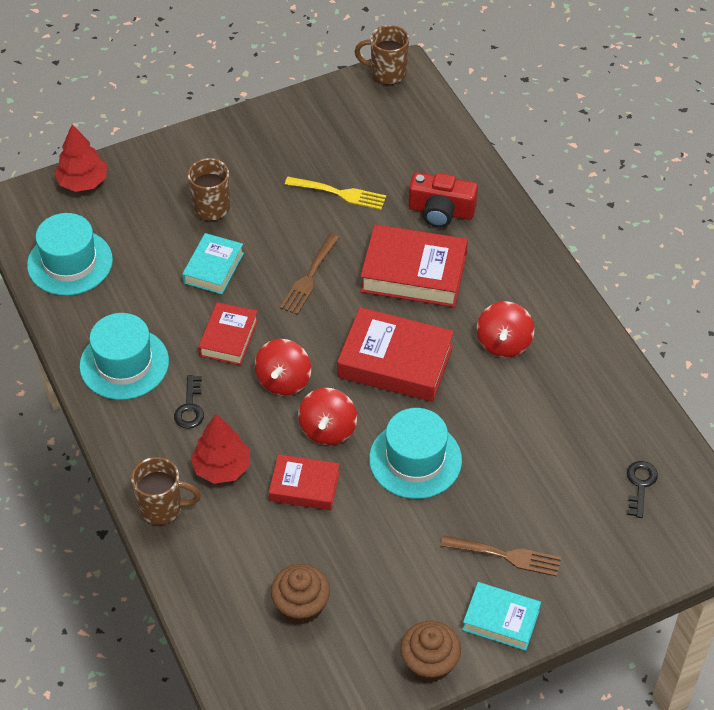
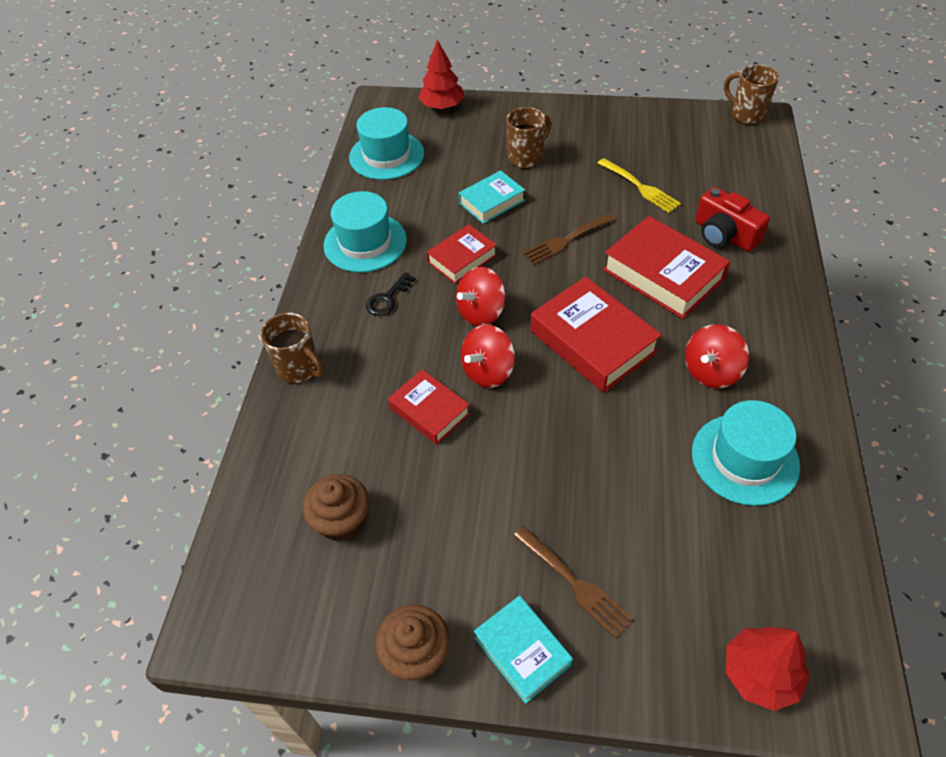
camera: 35 degrees right, 0 degrees up
(222, 467) = (373, 359): red tree -> red tree (760, 674)
(415, 459) = (549, 438): turquoise hat -> turquoise hat (744, 459)
(640, 485) = (775, 588): black key -> none

